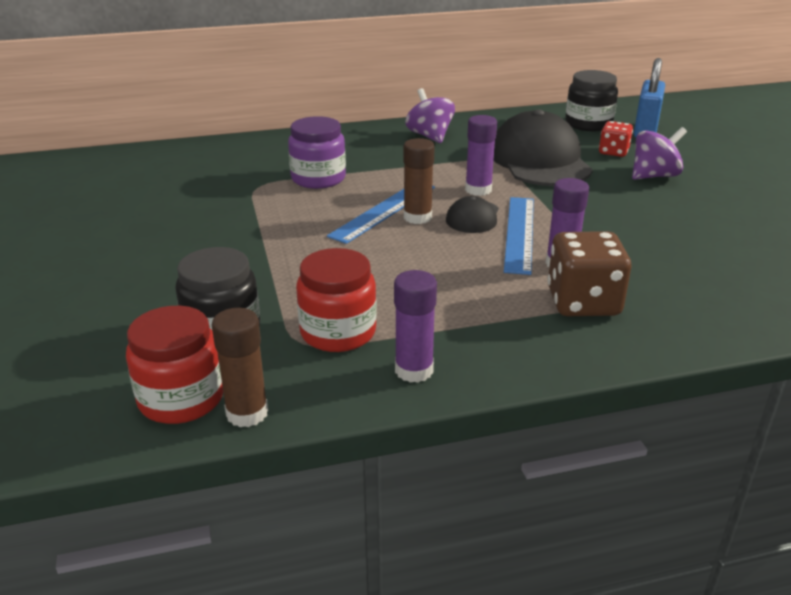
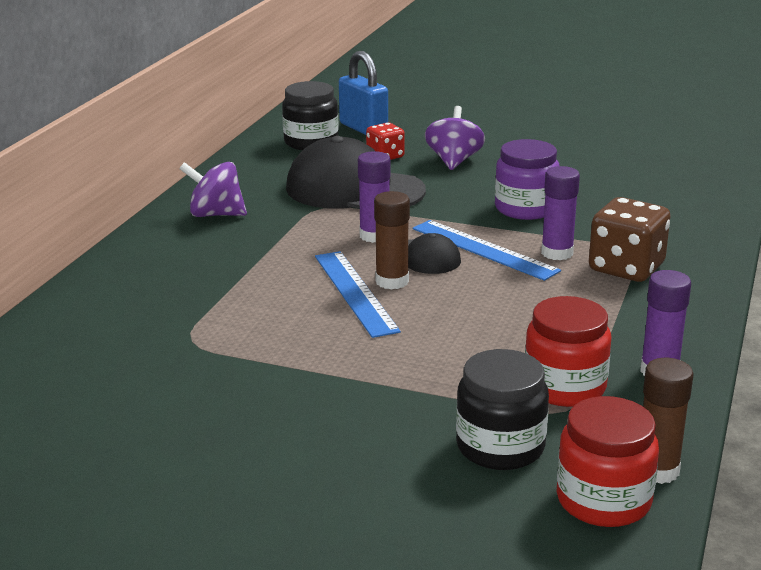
camera: 55 degrees left, 5 degrees down
(318, 178) = (227, 302): purple jar -> purple jar (525, 208)

